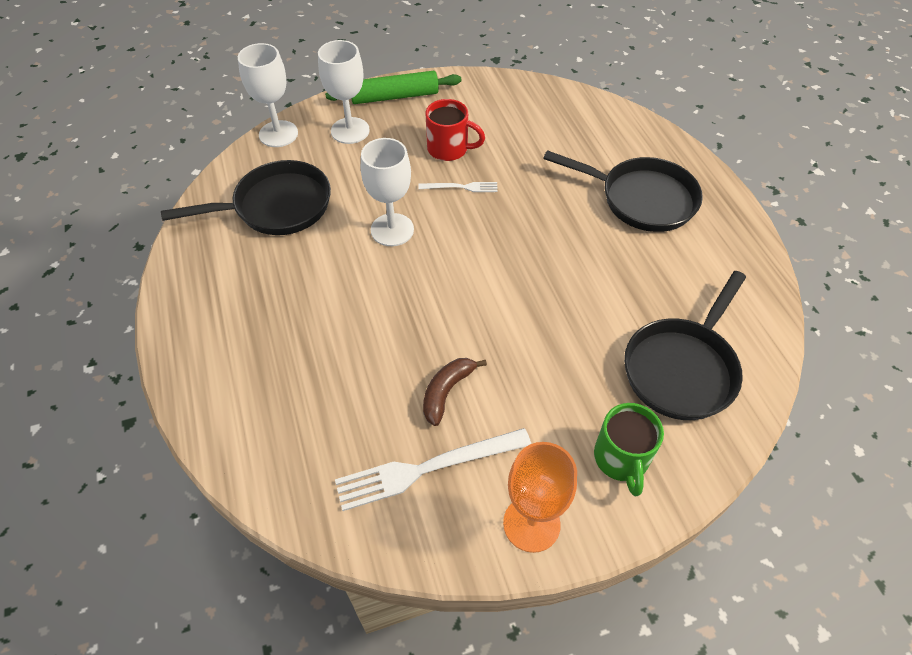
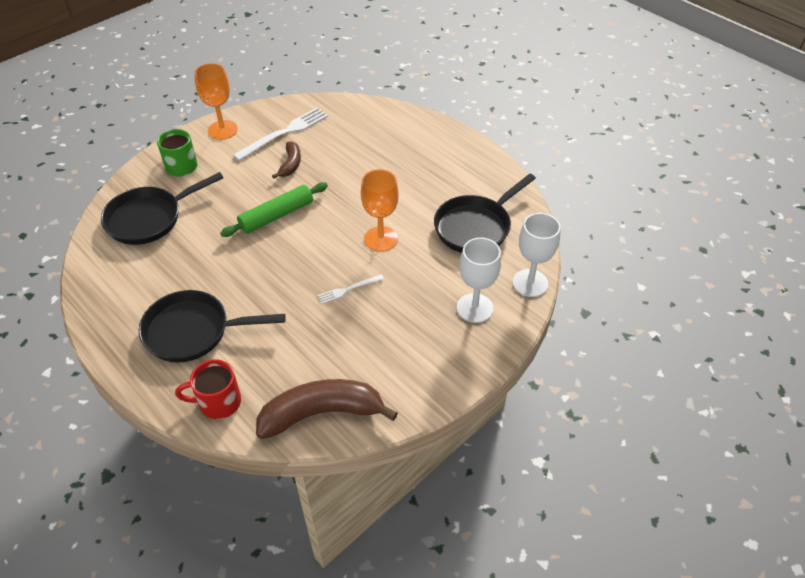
camera: 155 degrees right, 5 degrees down
(392, 230) = (381, 239): white goblet -> orange goblet
(394, 96) = (463, 360): green rolling pin -> green rolling pin (276, 215)
(449, 149) = (378, 321): red mug -> red mug (218, 402)
(538, 98) = (321, 413): none -> brown banana
(682, 368) = (149, 218): black pan -> black pan turned 135 degrees counterclockwise

